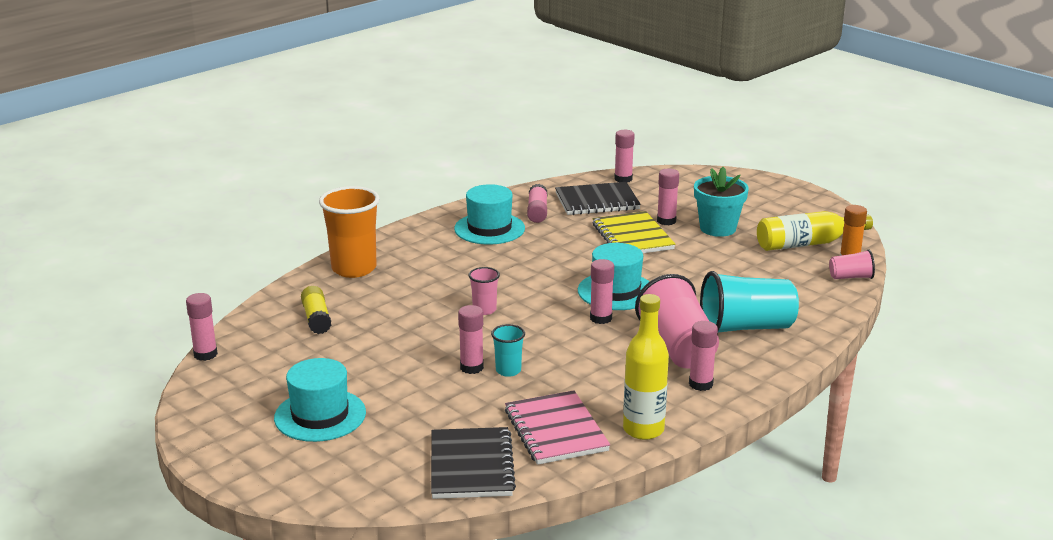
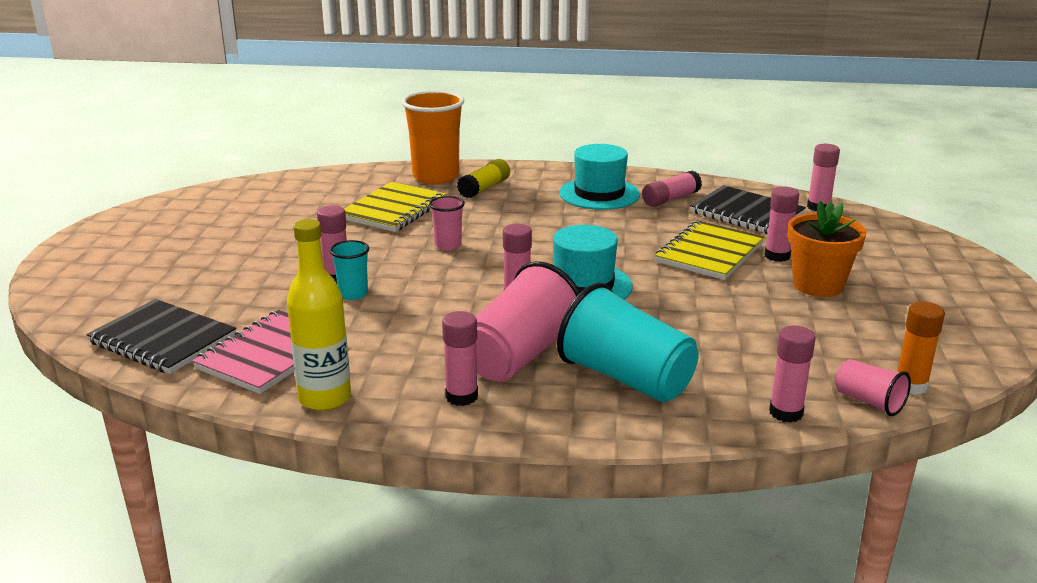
camera: 50 degrees right, 0 degrees up
(205, 354) = (226, 184): pink glue stick -> pink glue stick (786, 413)
(316, 319) = (333, 195): yellow glue stick -> yellow glue stick (484, 188)
(320, 415) = (181, 252): turquoise hat -> none
(388, 306) = (394, 210): none -> yellow notebook
(471, 466) = (162, 340): black notebook -> black notebook turned 75 degrees clockwise
(718, 228) = (818, 285): turquoise flower pot -> orange flower pot
(807, 243) = (894, 345): yellow bottle -> none

